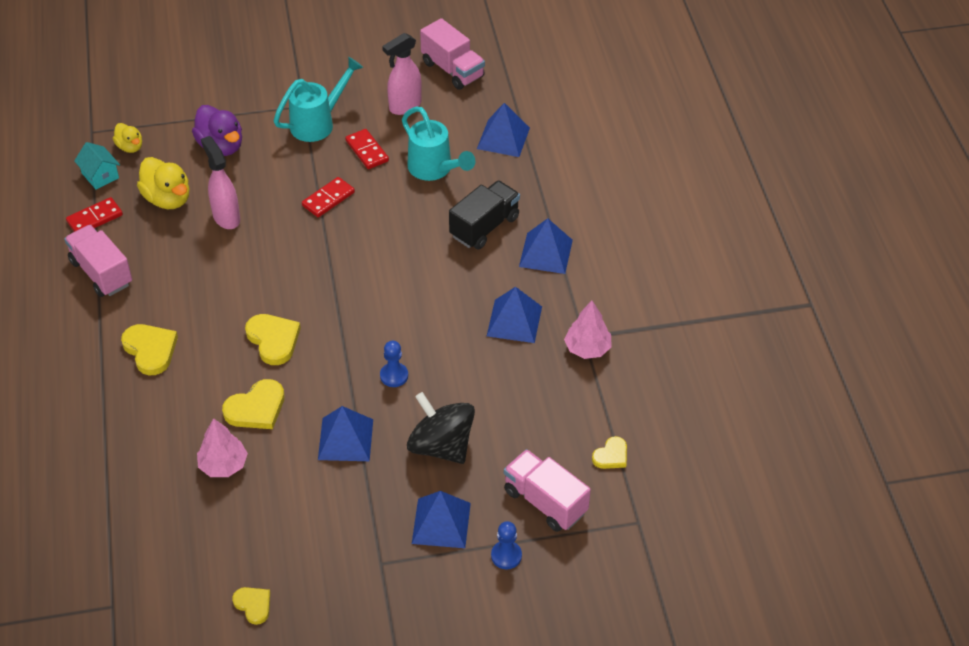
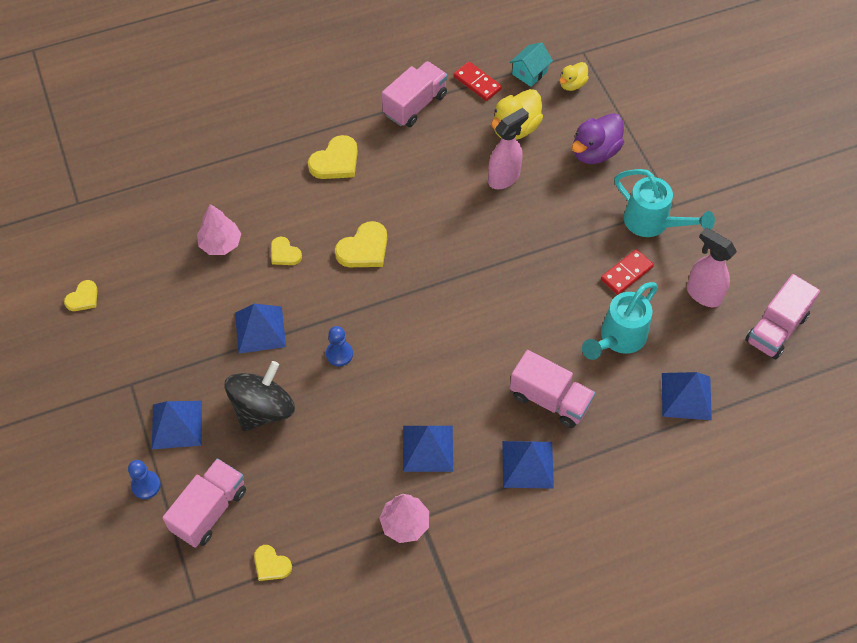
camera: 80 degrees right, 10 degrees up
(256, 408) = (284, 253): yellow heart -> yellow heart, size x0.61
(328, 199) = (550, 254): red domino -> none
(484, 227) = (550, 399): black truck -> pink truck

